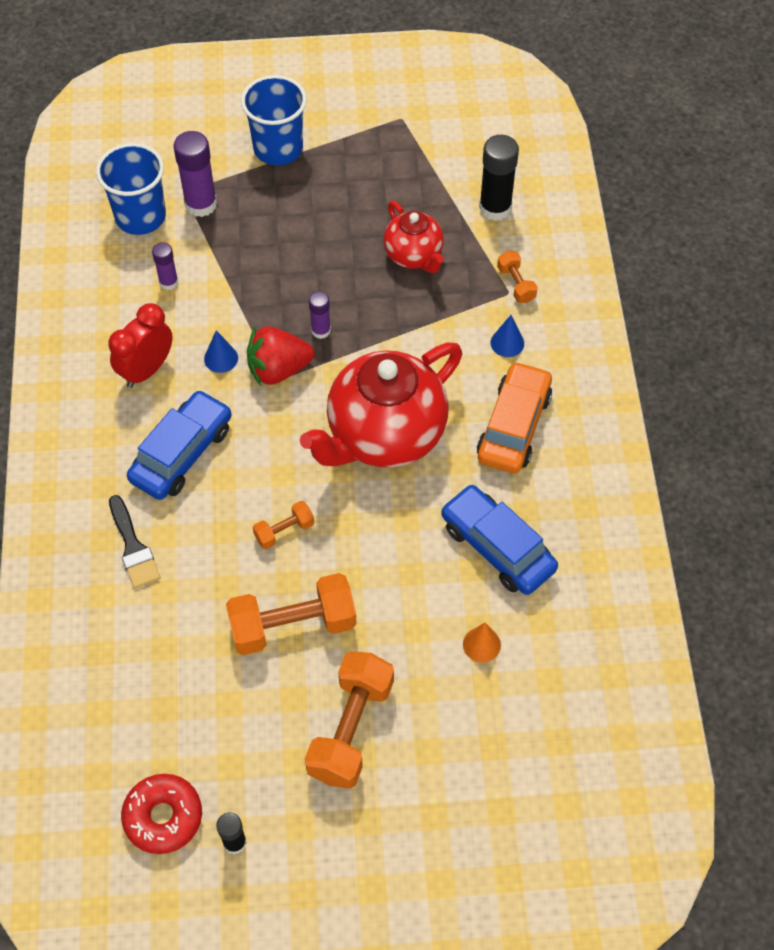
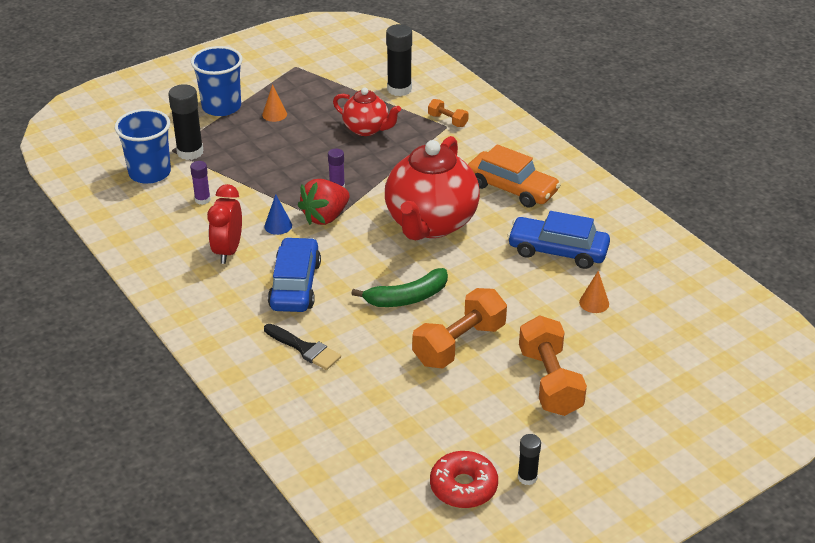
camera: 30 degrees left, 20 degrees down
(201, 204) = (190, 152): purple glue stick -> black glue stick
(284, 531) = (407, 298): orange dumbbell -> green banana
(327, 186) = (274, 114): none -> orange cone
(507, 343) = (469, 150): blue cone -> none
(514, 426) = (511, 188): orange car -> orange car turned 135 degrees clockwise

